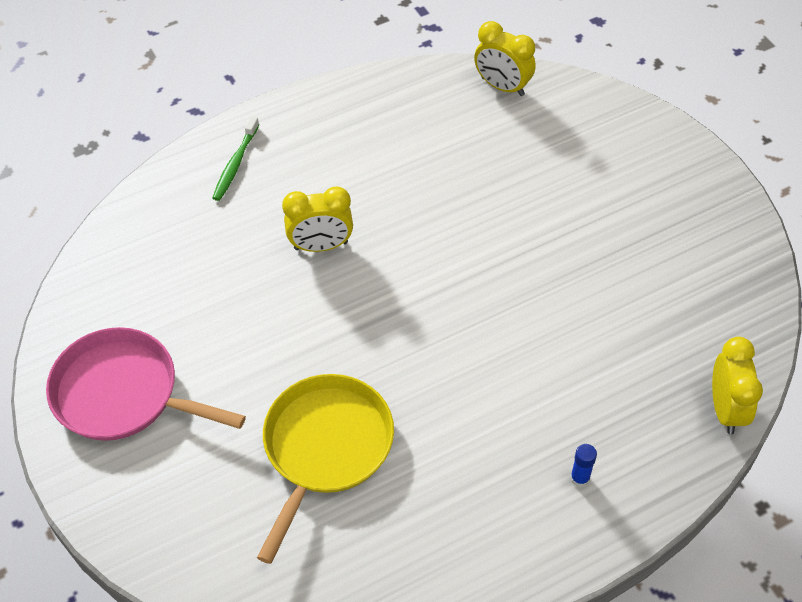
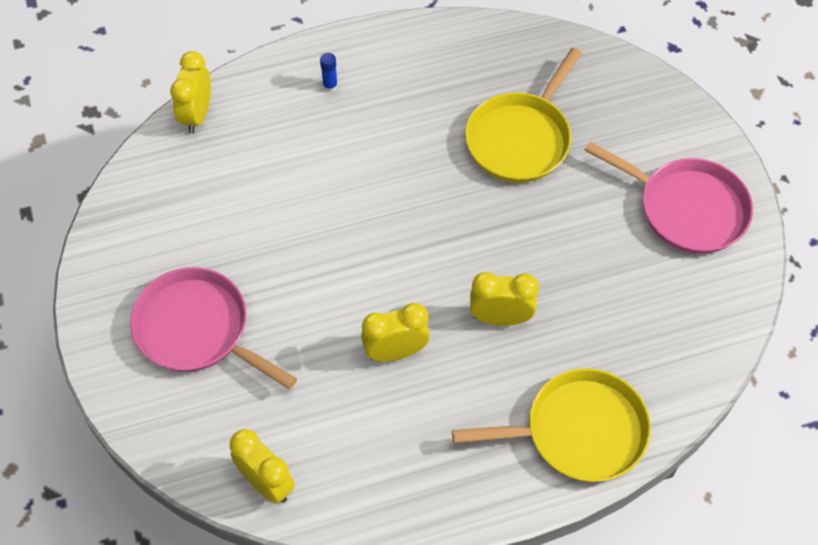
camera: 170 degrees left, 5 degrees up
(235, 164) = (579, 431): green toothbrush -> yellow pan
(418, 200) = (395, 352): none -> yellow clock
(615, 188) = (197, 329): none -> pink pan

